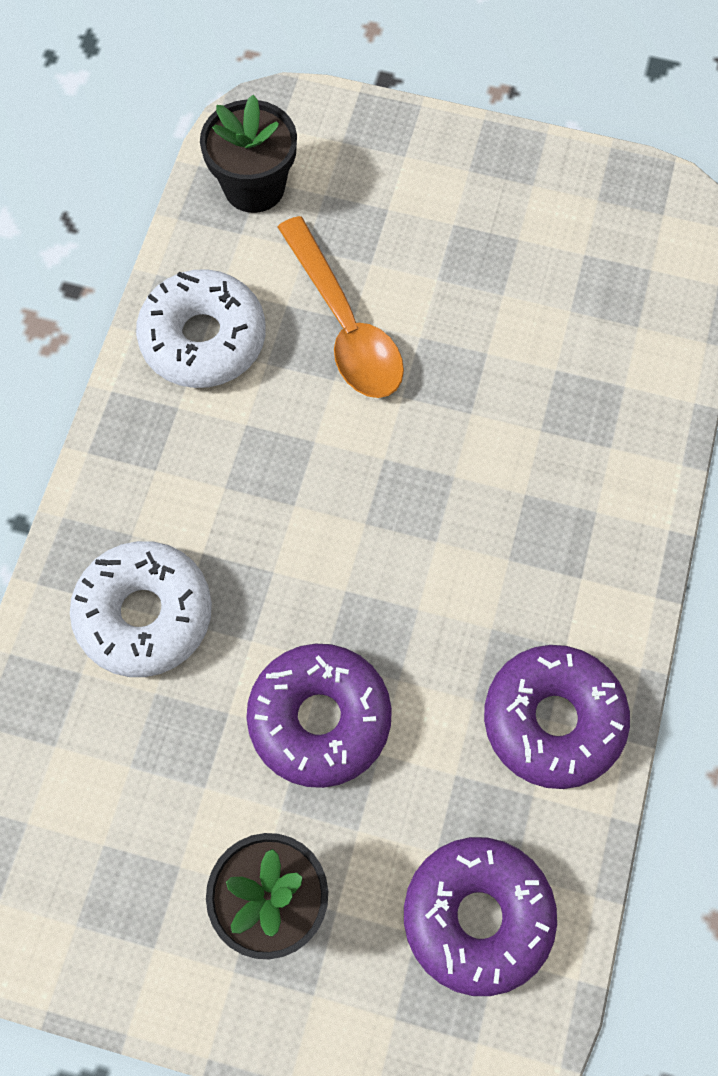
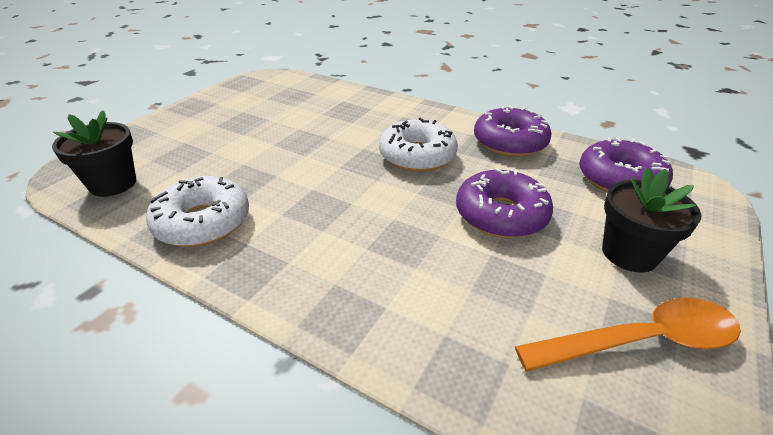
camera: 75 degrees left, 30 degrees down
(144, 615) = (405, 286): white donut -> white donut (417, 156)
(345, 326) = (245, 166): orange spoon -> orange spoon (642, 341)

